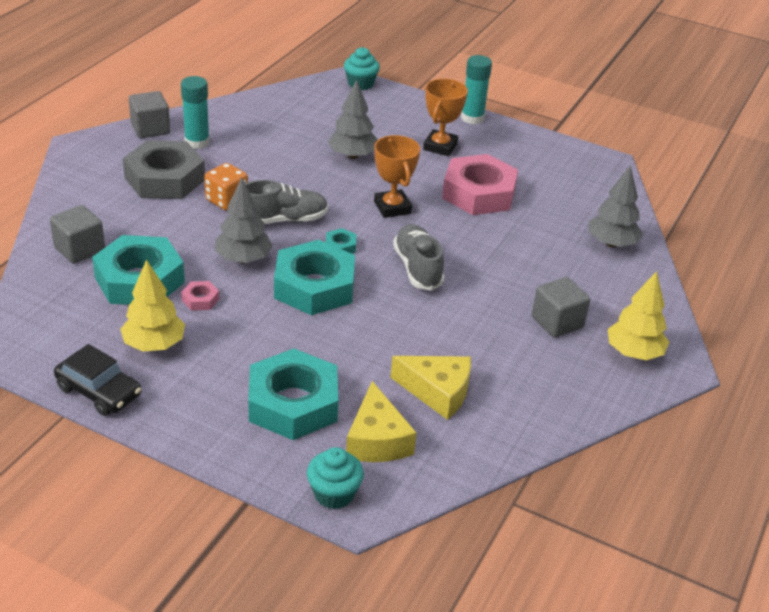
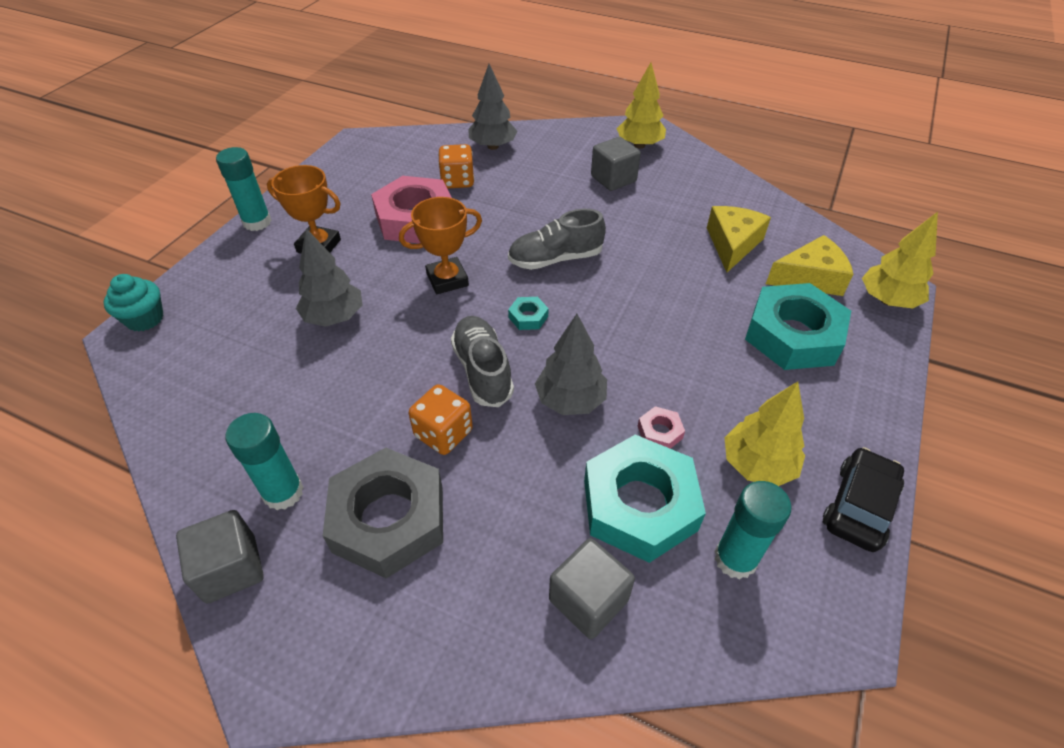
camera: 90 degrees left, 10 degrees up
(82, 316) = (735, 559): none -> turquoise glue stick
(314, 286) = (606, 333): turquoise nut -> none
(334, 494) = (887, 300): turquoise cupcake -> yellow tree
(542, 218) = (457, 181): none -> orange dice

